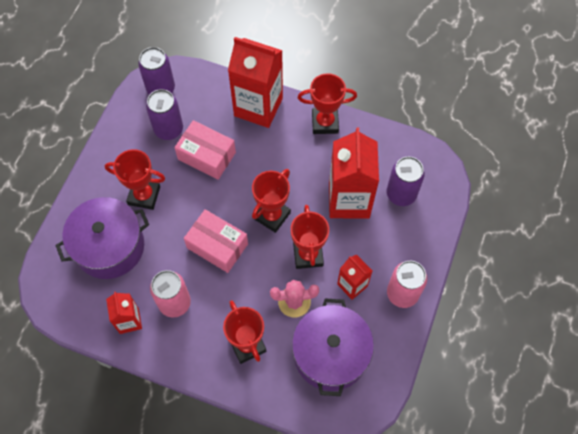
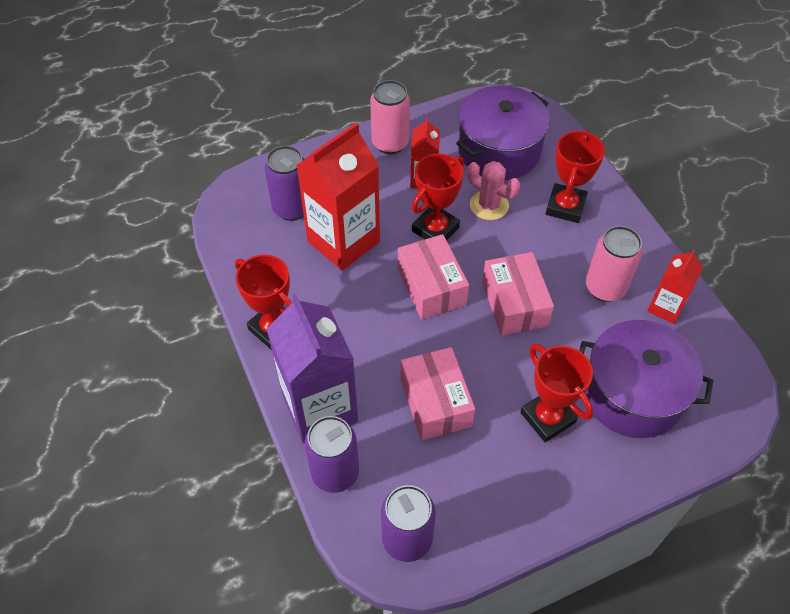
camera: 135 degrees left, 10 degrees down
(168, 129) = (448, 473): purple can -> purple can (335, 473)
(258, 107) = (320, 408): red carton -> purple carton
(272, 216) = (431, 287): red trophy -> pink box

